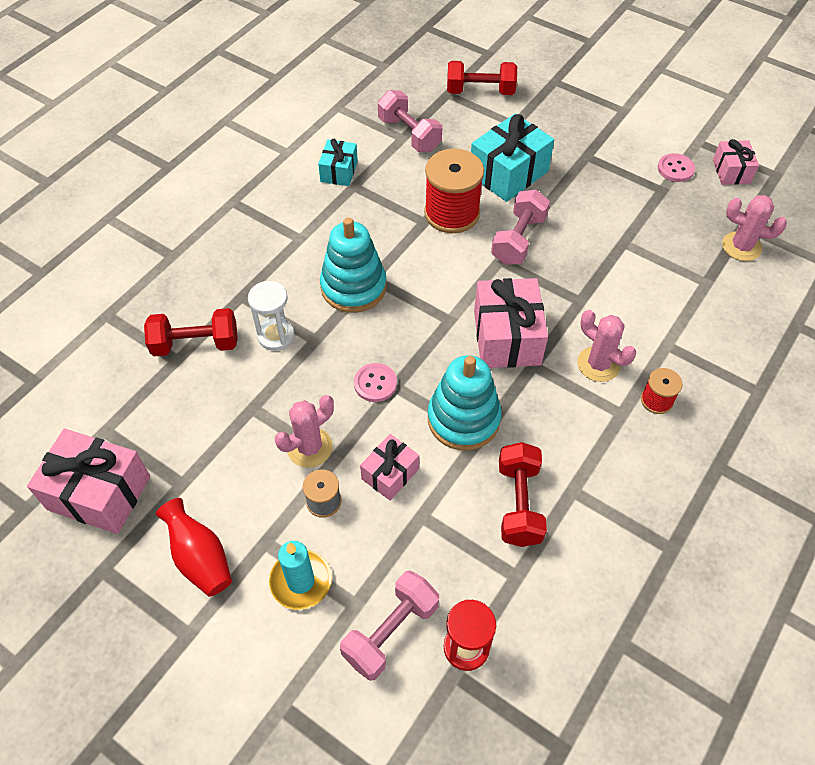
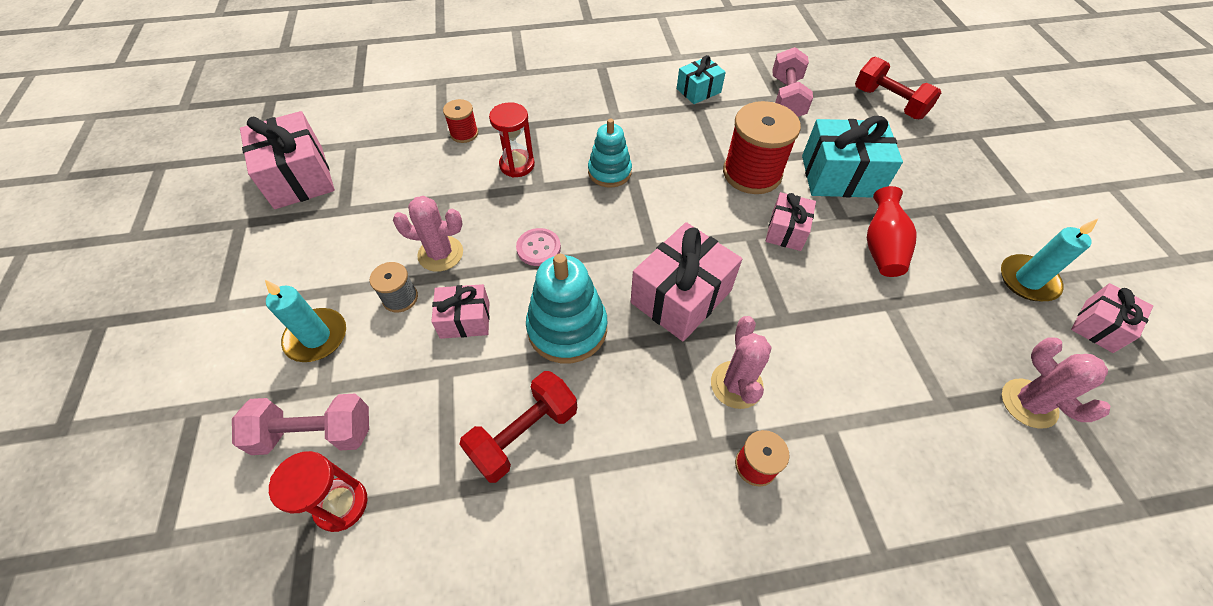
camera: 45 degrees right, 0 degrees up
(196, 344) = (464, 133): red dumbbell -> red spool
(200, 558) = (290, 265): red vase -> red vase (881, 247)
(276, 336) = (517, 165): white hourglass -> red hourglass
(353, 287) = (609, 172): turquoise stacking toy -> turquoise stacking toy, size x0.67
(518, 240) = (786, 231): pink dumbbell -> pink gift
(675, 169) = (1027, 280): pink button -> turquoise candle

